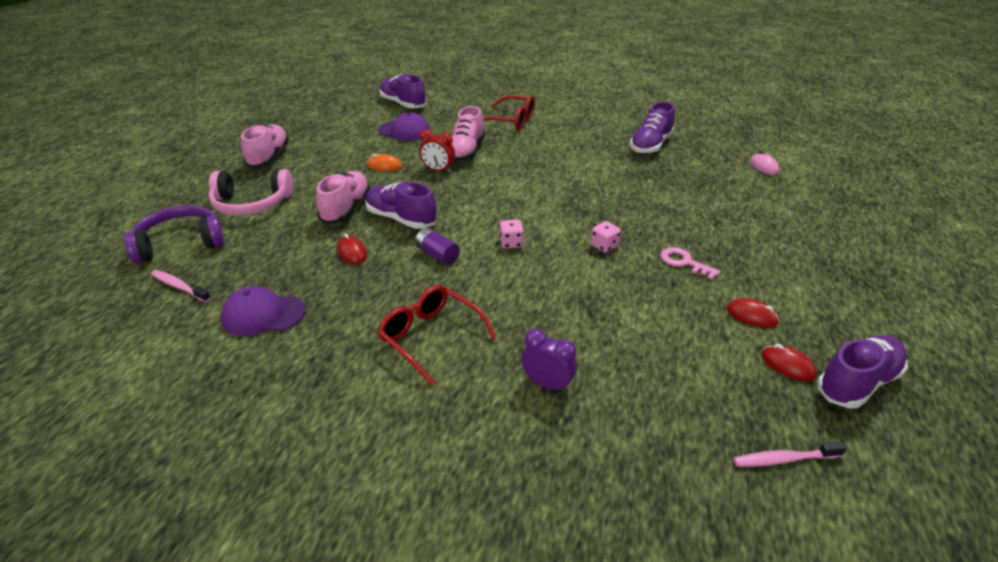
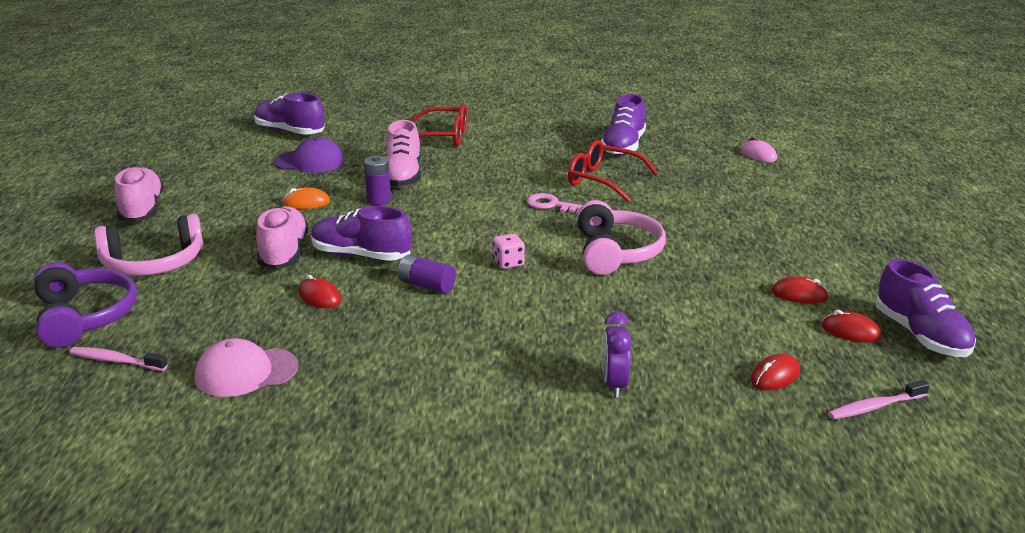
camera: 15 degrees left, 10 degrees down
(180, 243) = (84, 317): purple headphones -> purple headphones turned 105 degrees clockwise
(263, 315) = (246, 372): purple cap -> pink cap
(431, 337) = (464, 364): red glasses -> red glasses (604, 180)
(438, 170) = (378, 200): red clock -> purple battery
(547, 384) = (614, 385): purple clock -> purple clock turned 105 degrees counterclockwise
(604, 246) = (616, 252): pink dice -> pink headphones
(684, 262) = (710, 256): pink key -> pink key (552, 205)
(697, 403) = (775, 376): none -> red mouse
(857, 383) = (921, 336): purple shoe -> purple shoe turned 120 degrees clockwise

